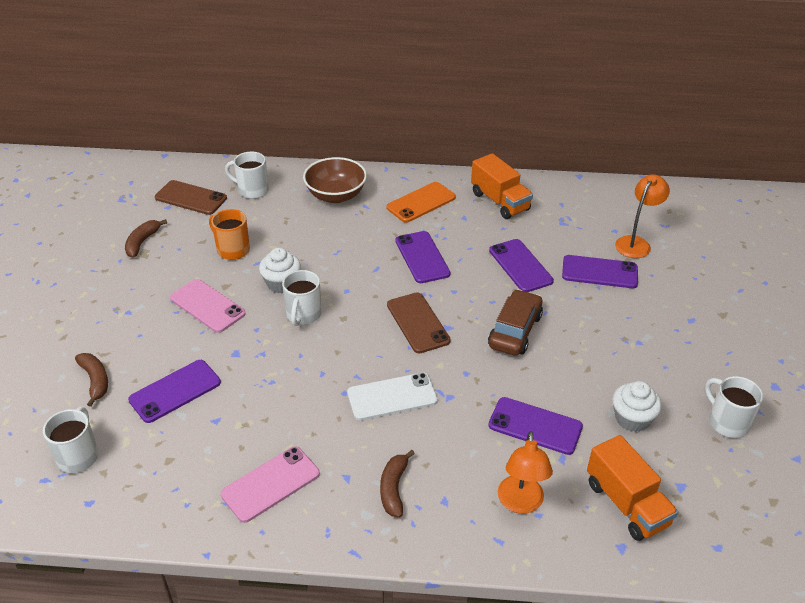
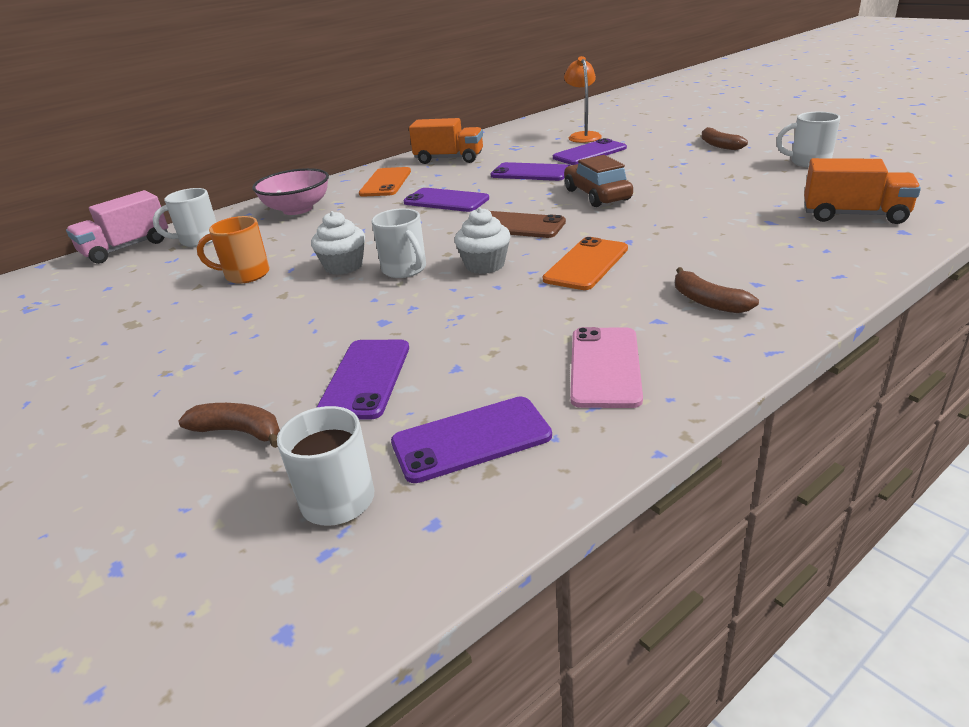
camera: 40 degrees left, 10 degrees down
(142, 242) = (115, 319): brown banana -> brown banana (719, 145)
(191, 198) = (129, 272): brown phone -> none
(207, 306) = (287, 314): pink phone -> none
(214, 169) = (126, 248): none -> pink truck
(336, 195) = (297, 209): brown bowl -> pink bowl
(392, 397) = (586, 264): white phone -> orange phone
(520, 503) = (803, 253): orange lamp -> none
(535, 426) = (717, 220): purple phone -> purple phone (471, 439)
(632, 419) = (761, 187): white cupcake -> white cupcake (485, 265)

